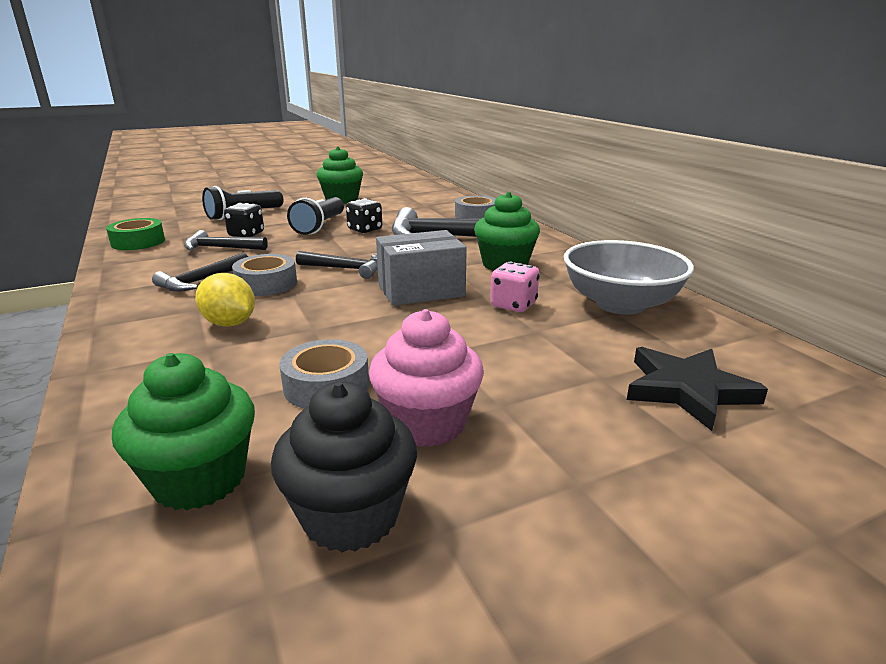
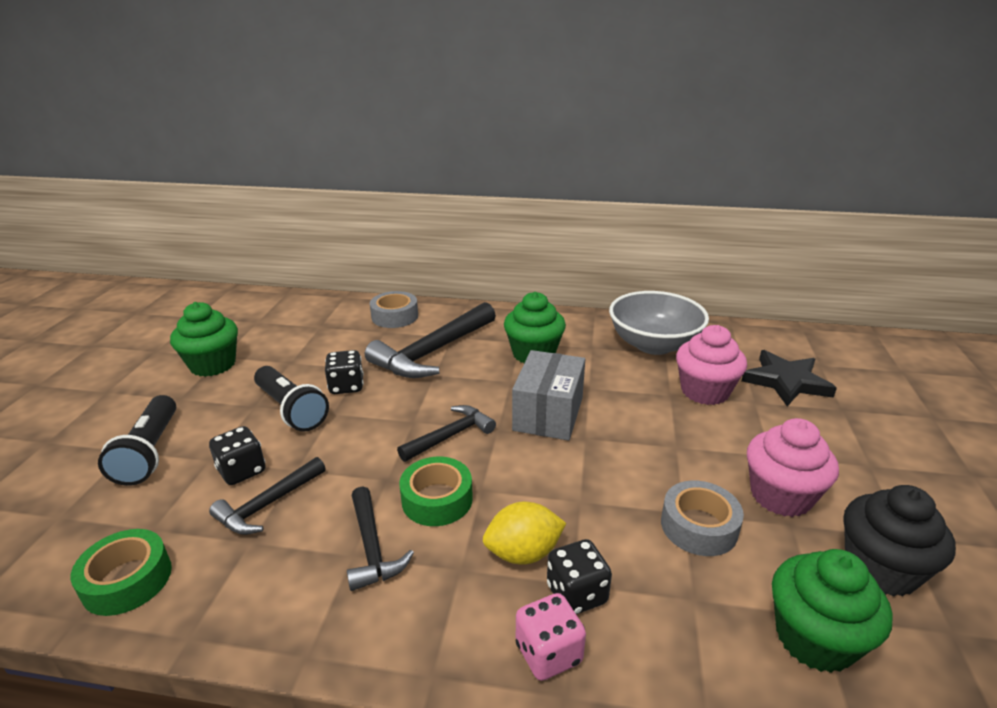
camera: 55 degrees left, 5 degrees up
(195, 352) = (576, 594): none -> black dice
(266, 284) = (437, 499): grey tape -> green tape
(513, 305) = (618, 384): pink dice -> pink dice (548, 653)
(573, 346) = (704, 391): none -> pink cupcake

